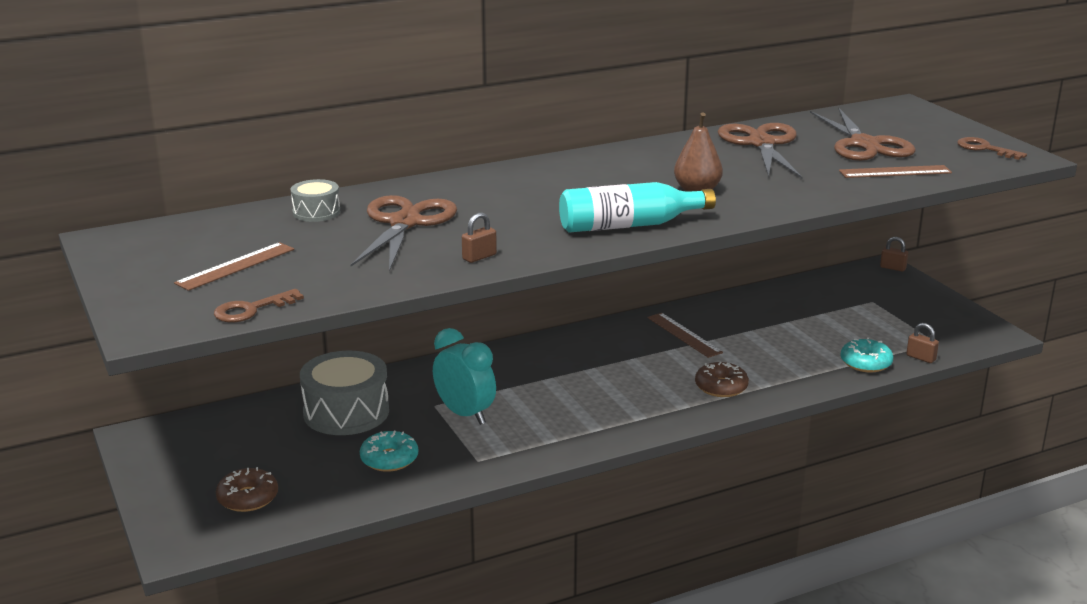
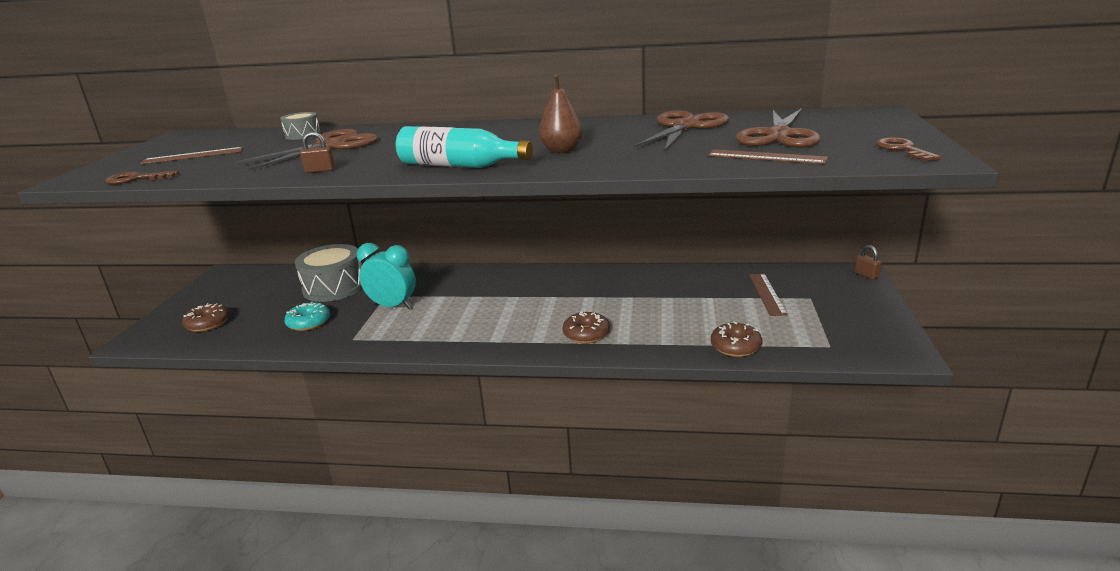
camera: 35 degrees right, 0 degrees up
(465, 414) = (393, 306): turquoise clock -> turquoise clock turned 60 degrees counterclockwise
(684, 335) = (614, 289): brown ruler -> brown ruler (767, 294)
(865, 363) = (735, 346): turquoise donut -> brown donut
(921, 358) = (795, 355): brown padlock -> none

